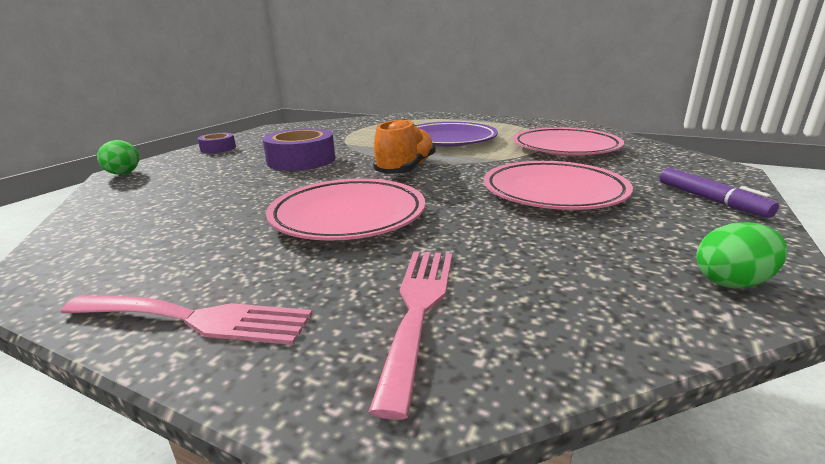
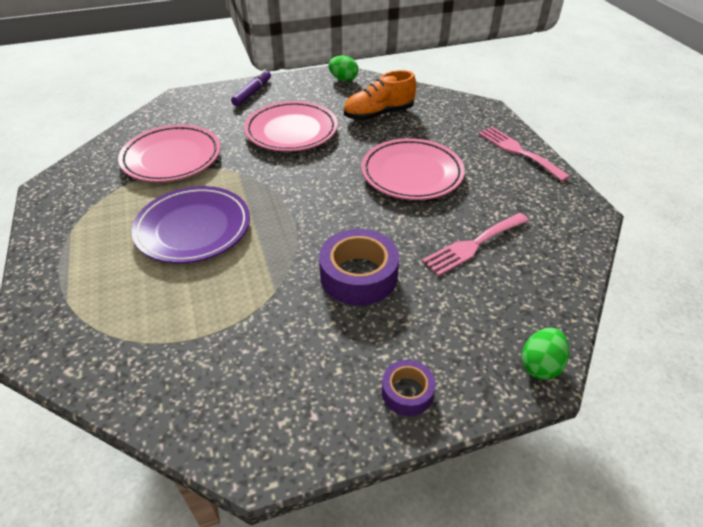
camera: 135 degrees left, 20 degrees up
(406, 169) = (311, 202): orange shoe -> orange shoe (378, 114)
(418, 308) = (443, 118): pink fork -> pink fork (473, 245)

